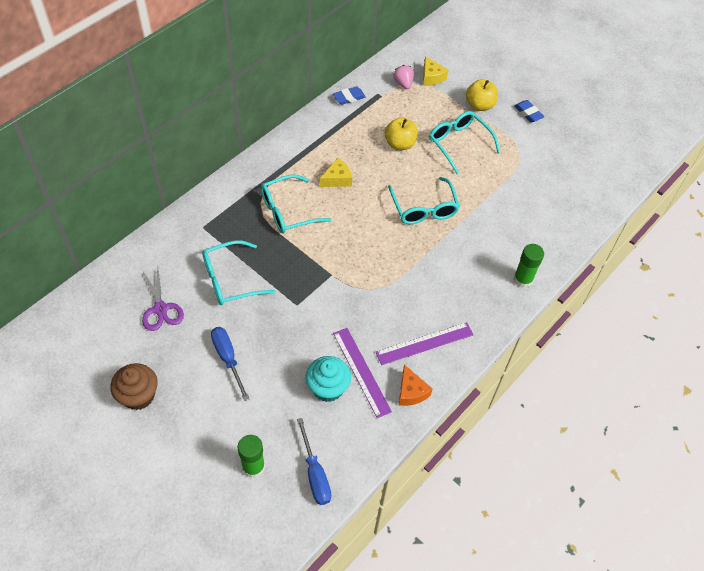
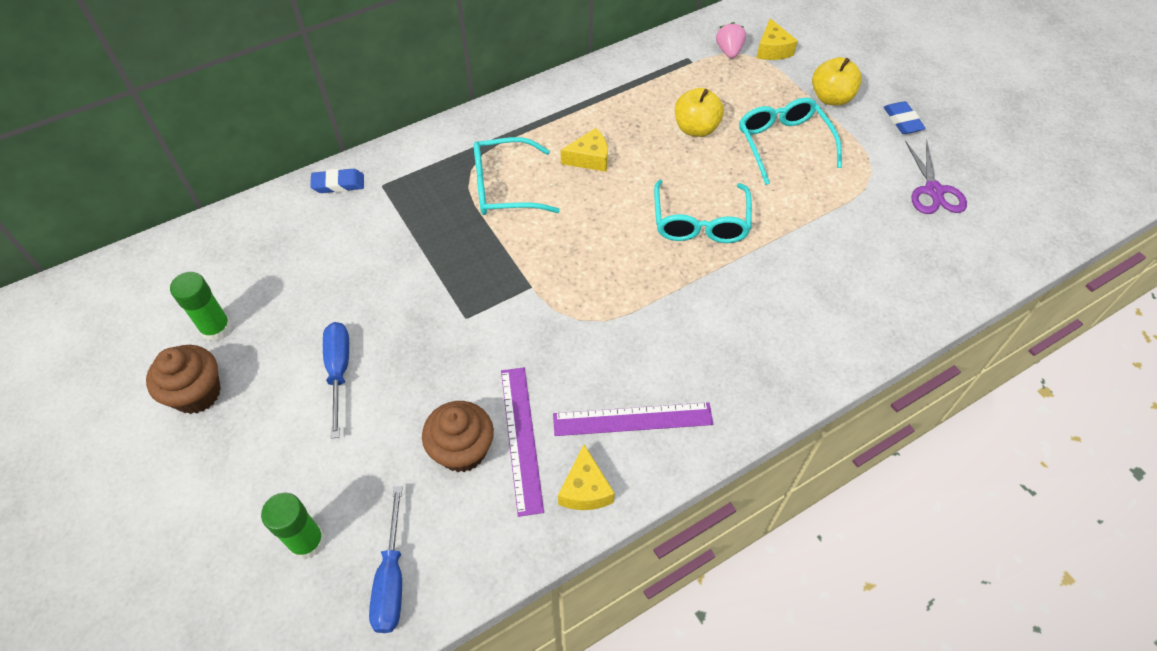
camera: 20 degrees right, 0 degrees up
(161, 309) = (279, 281): purple scissors -> purple scissors (934, 191)
(230, 280) = (388, 262): turquoise glasses -> none
(328, 388) = (462, 450): turquoise cupcake -> brown cupcake
(349, 97) = (645, 56): blue eraser -> blue eraser (338, 184)
(411, 392) = (585, 489): orange cheese -> yellow cheese
(522, 279) = (819, 358): green glue stick -> green glue stick (216, 328)

